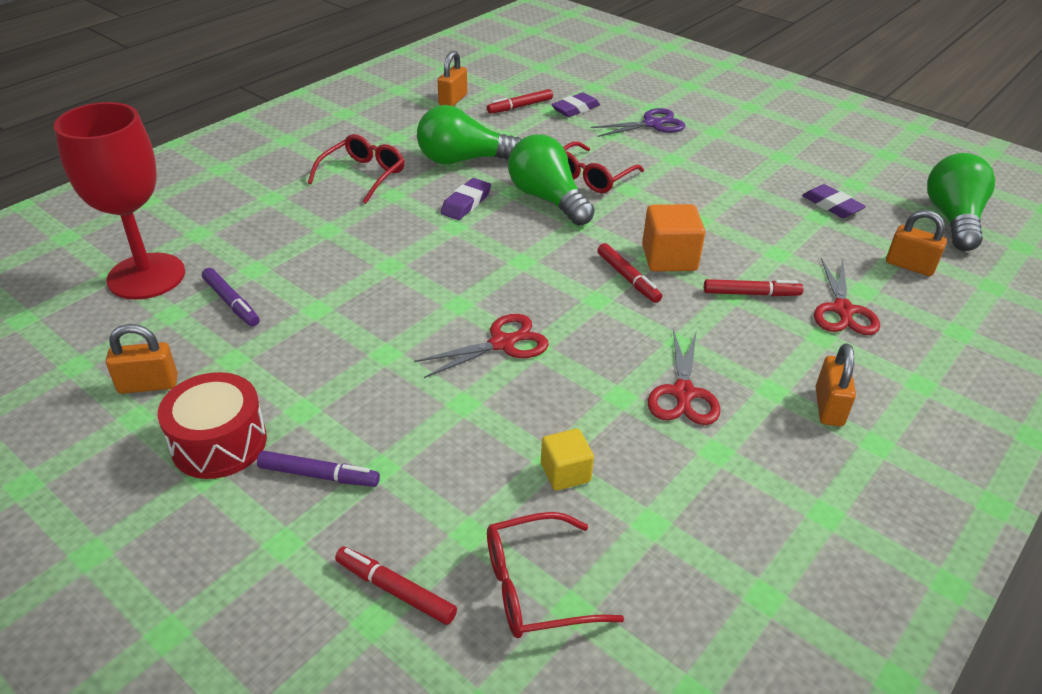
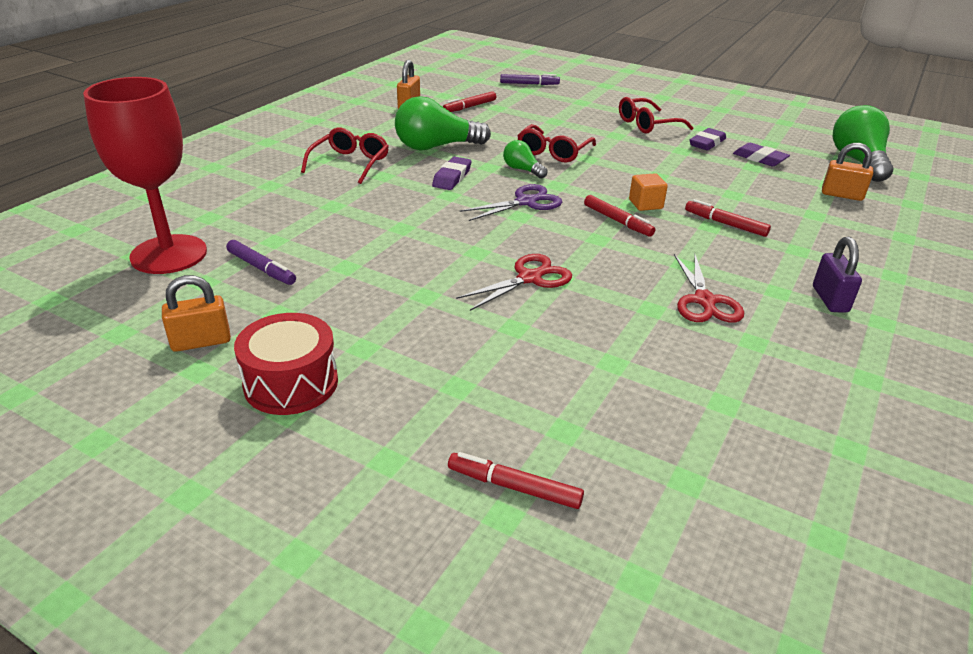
camera: 10 degrees left, 5 degrees down
(318, 475) = (400, 399): purple marker -> purple marker (529, 84)
(536, 587) = (645, 467): red glasses -> red glasses (647, 124)
(547, 199) = (522, 170): green light bulb -> green light bulb, size x0.52
(565, 473) = (630, 372): yellow cube -> none
(575, 109) = (518, 106): purple eraser -> purple eraser (707, 143)
(652, 124) = (587, 113): purple scissors -> purple scissors (526, 202)
(669, 258) = (645, 204): orange cube -> orange cube, size x0.63
(751, 294) = (725, 224): red marker -> red marker turned 135 degrees counterclockwise
(828, 407) = (830, 299): orange padlock -> purple padlock
(843, 310) = (805, 229): red scissors -> none

